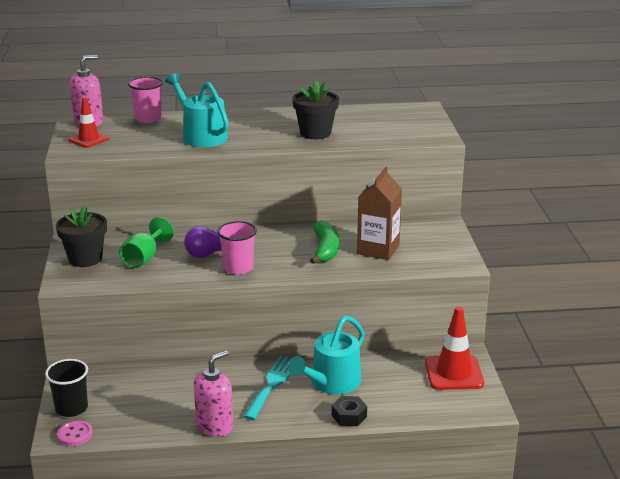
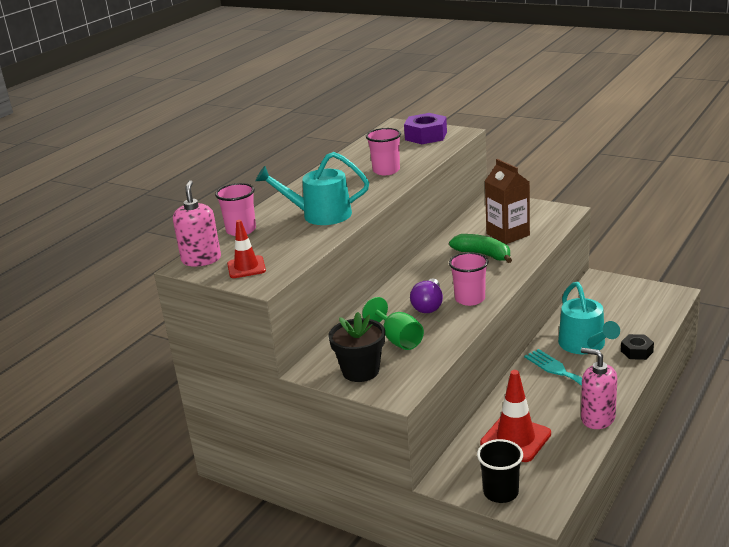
camera: 50 degrees left, 0 degrees up
(75, 435) = (547, 501): pink button -> none
(215, 426) = (597, 418): pink soap dispenser -> pink soap dispenser turned 45 degrees counterclockwise
(315, 133) = (386, 170): black flower pot -> pink cup
(412, 126) = (426, 136): none -> purple nut
(453, 373) = (618, 291): red traffic cone -> red traffic cone (515, 439)

